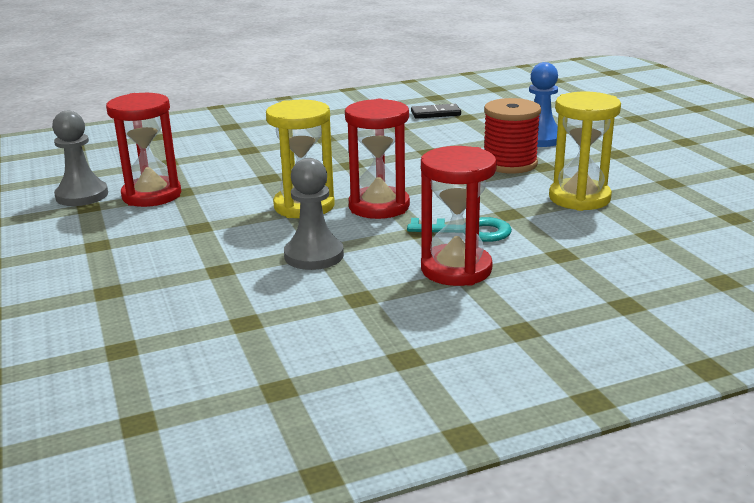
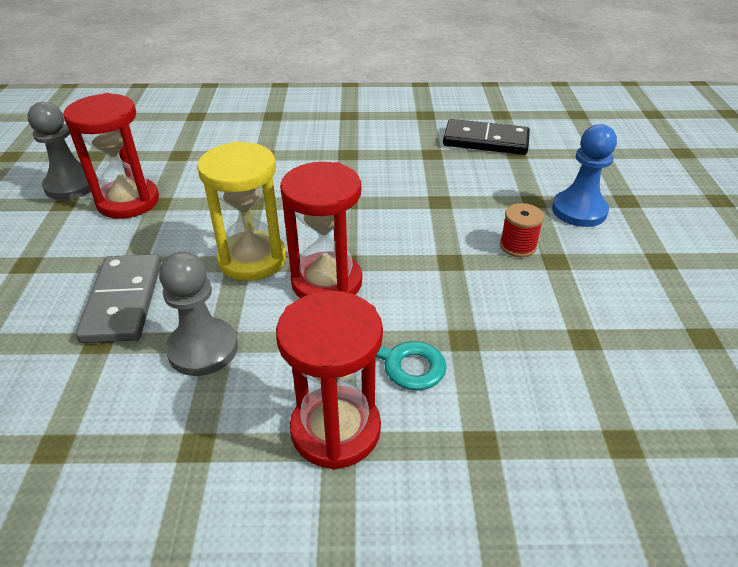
camera: 20 degrees right, 15 degrees up
(216, 246) = (123, 301): none -> grey domino
(435, 114) = (485, 141): black domino -> black domino, size x1.57
(509, 164) = (517, 246): red spool -> red spool, size x0.56
(579, 198) = (566, 335): yellow hourglass -> none

